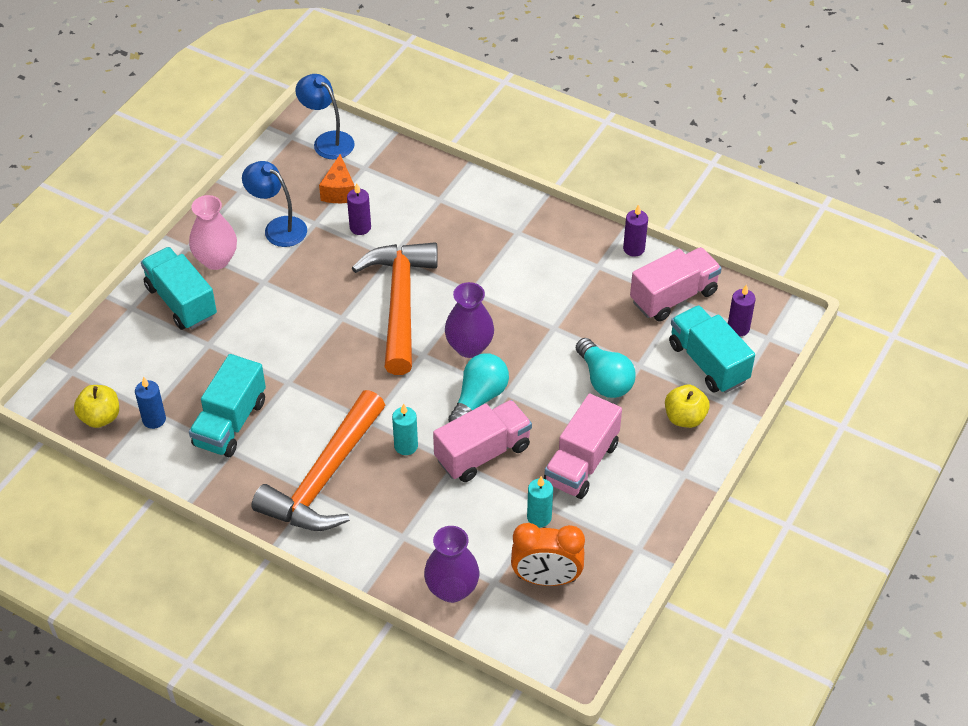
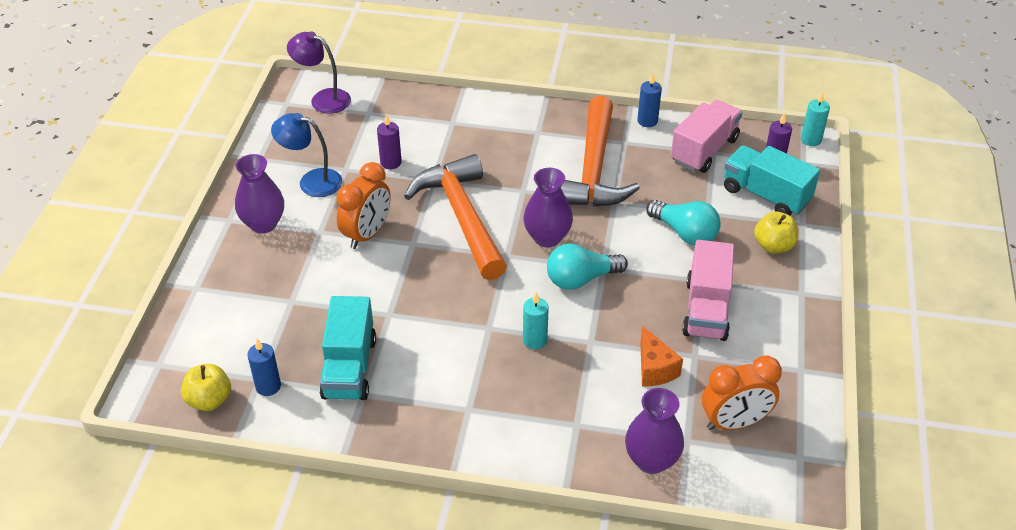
camera: 20 degrees left, 5 degrees down
(181, 302) = (245, 269): turquoise truck -> none
(216, 260) = (263, 224): pink vase -> purple vase
(304, 296) = (367, 234): none -> orange clock
(324, 478) = (470, 392): orange hammer -> orange hammer (593, 169)
(327, 141) = (323, 99): blue lamp -> purple lamp
(339, 191) = (355, 137): orange cheese -> orange cheese (654, 369)
(479, 398) = (580, 279): turquoise light bulb -> turquoise light bulb turned 120 degrees counterclockwise
(482, 453) = (611, 326): pink truck -> none
(539, 517) = (695, 369): turquoise candle -> turquoise candle (811, 140)
(634, 249) = (647, 121): purple candle -> blue candle

